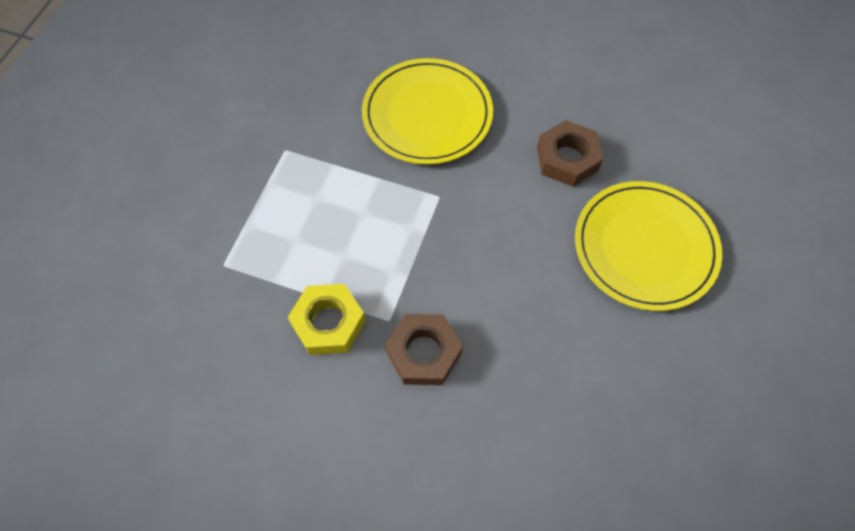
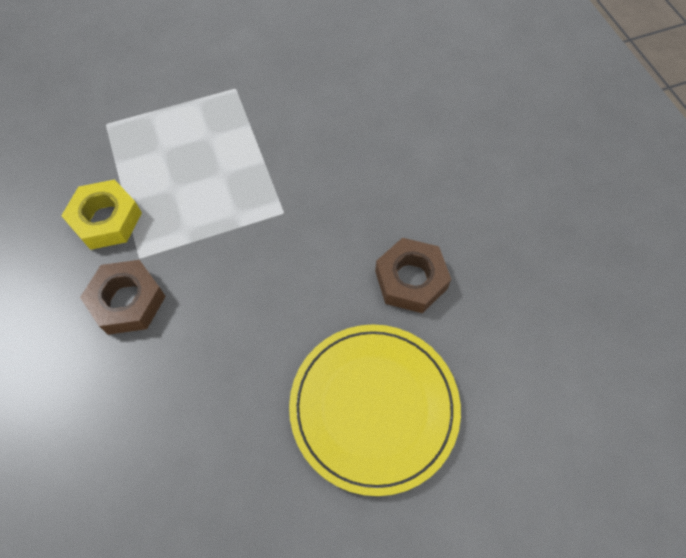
camera: 50 degrees right, 0 degrees up
(427, 114) = (355, 150): yellow plate -> none

